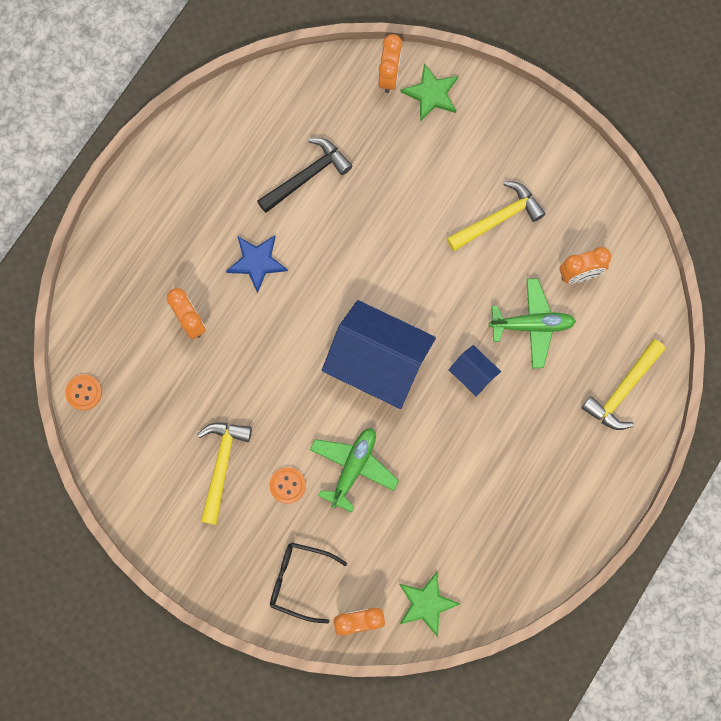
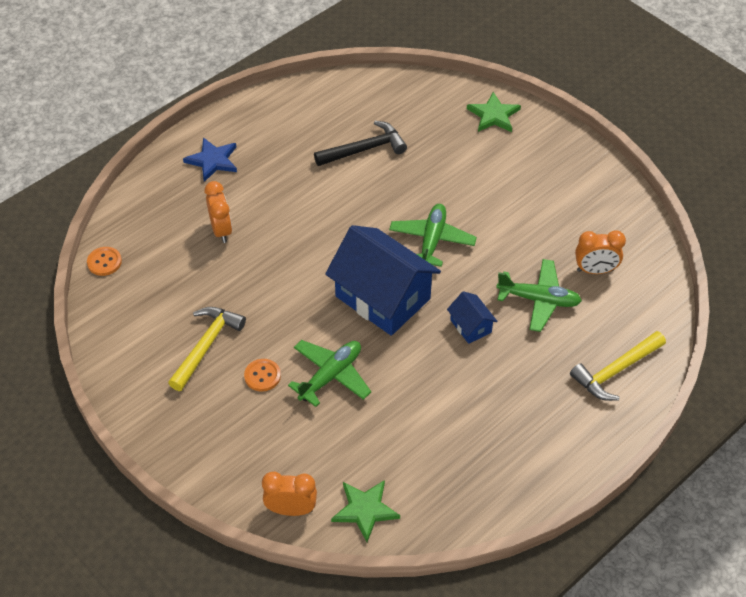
camera: 15 degrees right, 25 degrees down
(257, 262) = (297, 200): blue star -> blue star (213, 160)
(299, 581) = (244, 459): black glasses -> none
(389, 76) = (460, 97): orange clock -> none
(408, 279) = (432, 240): none -> green plane
(498, 219) = (528, 213): yellow hammer -> none

